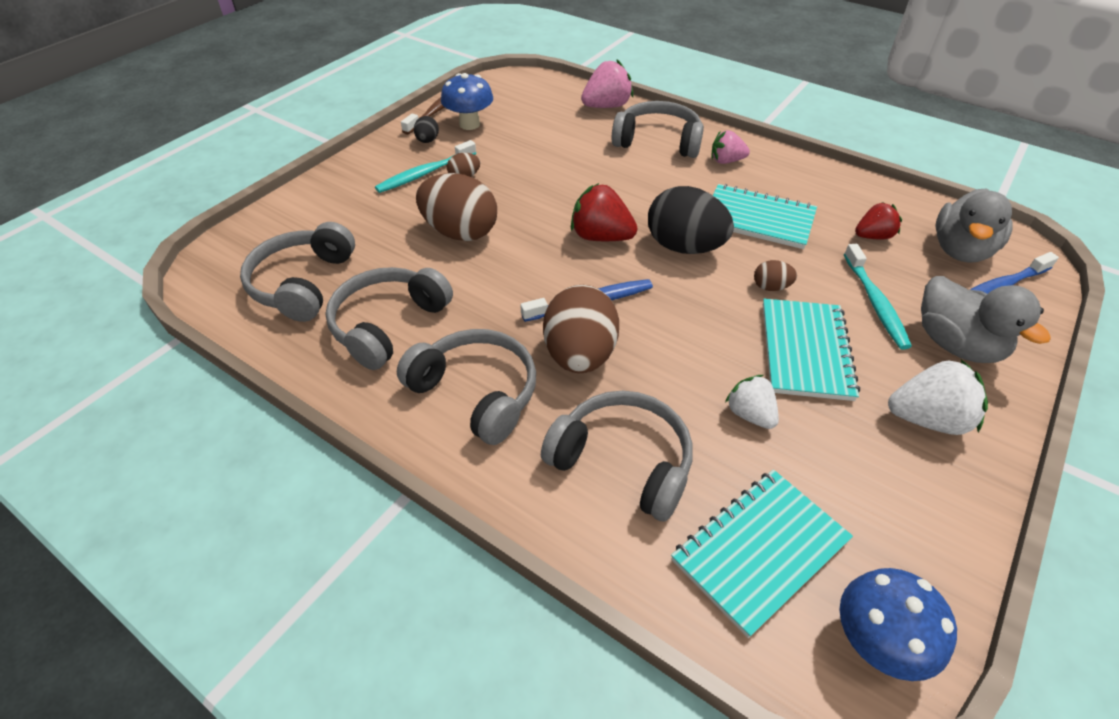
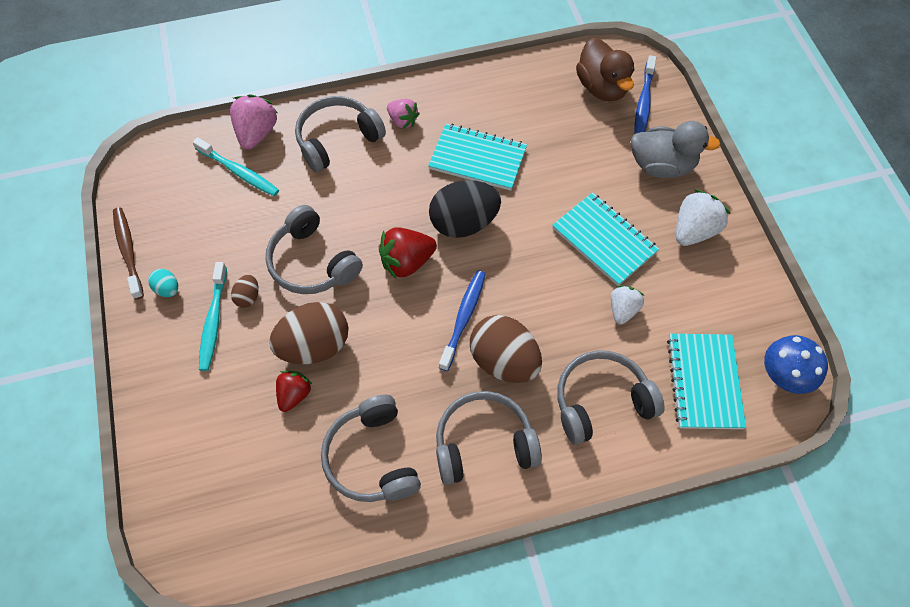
camera: 50 degrees left, 15 degrees up
(303, 283) = (271, 490): grey headphones -> grey headphones (312, 262)
(427, 141) = (167, 289): black egg -> turquoise egg
(469, 124) = (176, 243): blue mushroom -> none
(726, 161) = (402, 121): pink strawberry -> pink strawberry turned 90 degrees counterclockwise
(750, 414) = (623, 310): white strawberry -> white strawberry turned 105 degrees clockwise
(758, 219) = (478, 159): turquoise notebook -> turquoise notebook turned 45 degrees clockwise
(771, 287) = (542, 210): brown egg -> none
(873, 236) = (551, 116): red strawberry -> red strawberry (294, 395)
(875, 302) = (601, 170): turquoise toothbrush -> turquoise toothbrush (239, 172)
(960, 250) = (602, 87): grey duck -> brown duck

